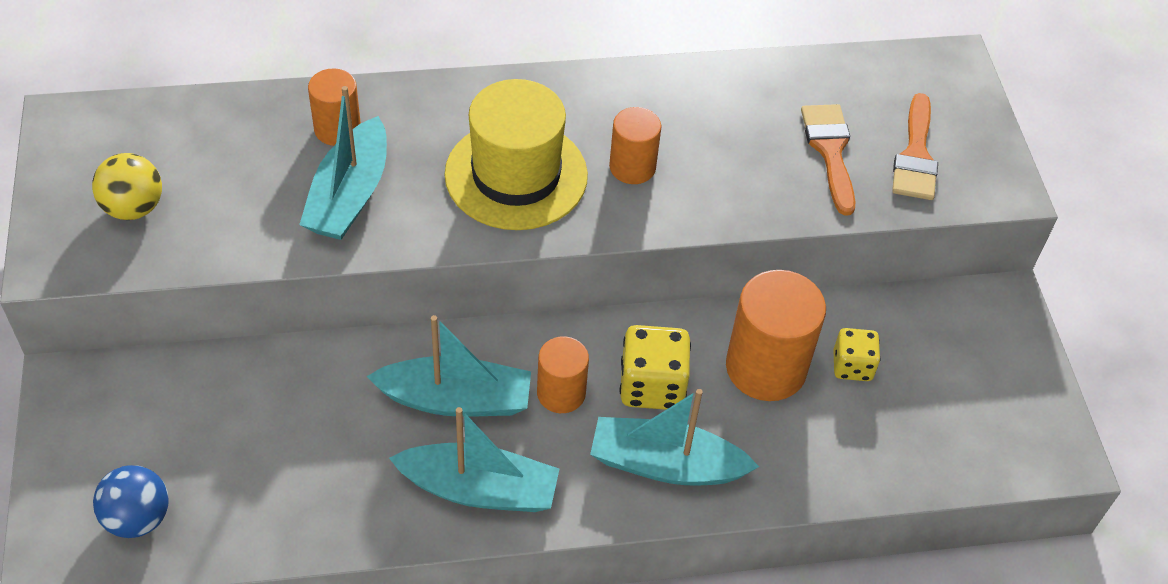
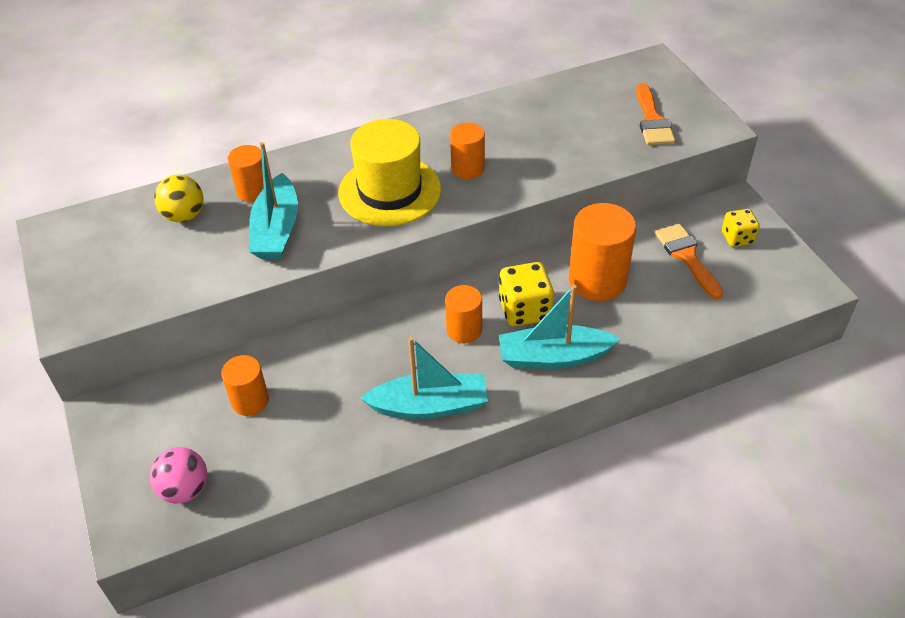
camera: 10 degrees left, 5 degrees down
(134, 208) = (121, 273): yellow ball -> yellow ball (184, 216)
(138, 518) = (185, 489): blue ball -> pink ball
(254, 419) = (250, 401): none -> orange cylinder
(456, 399) = (391, 352): turquoise boat -> none
(830, 151) = (595, 130): orange brush -> orange brush (687, 257)
(852, 366) = (654, 265): yellow dice -> yellow dice (737, 238)

